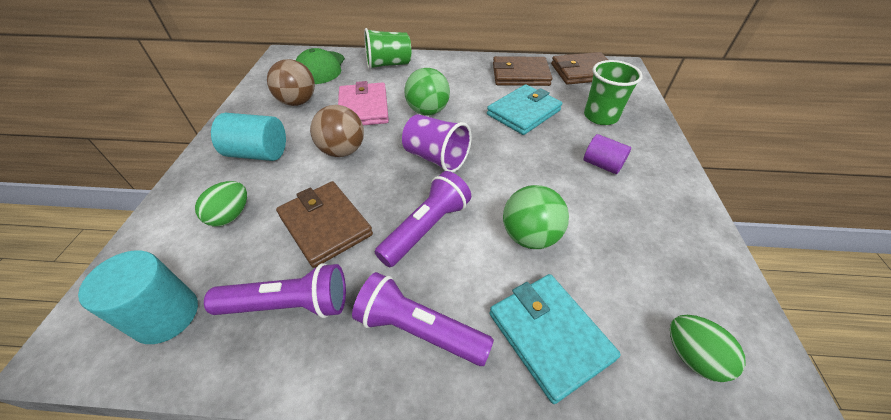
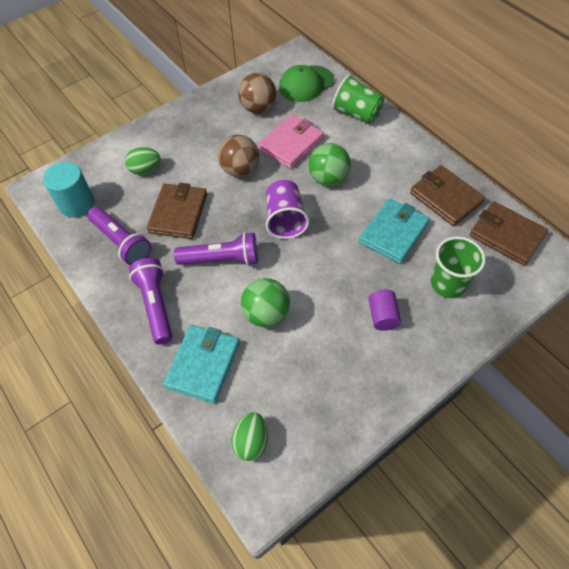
camera: 50 degrees right, 10 degrees up
(258, 153) = (196, 135): turquoise cylinder -> none
(523, 112) = (393, 233): turquoise wallet -> turquoise wallet turned 60 degrees counterclockwise

